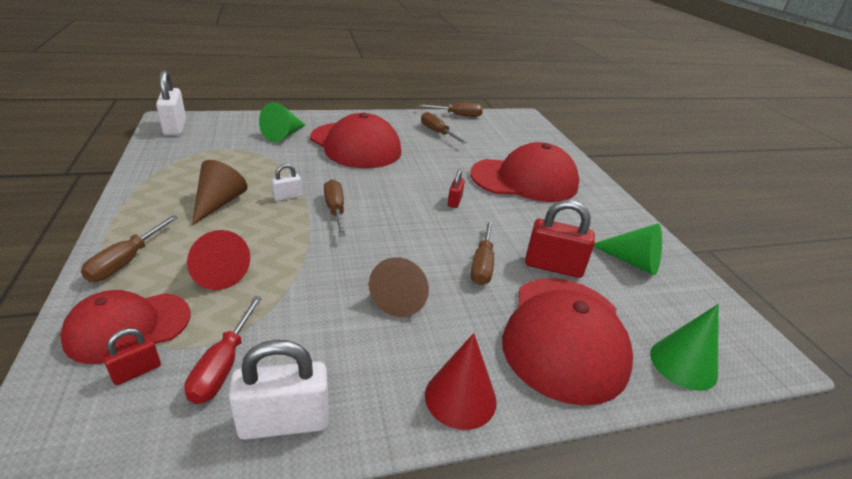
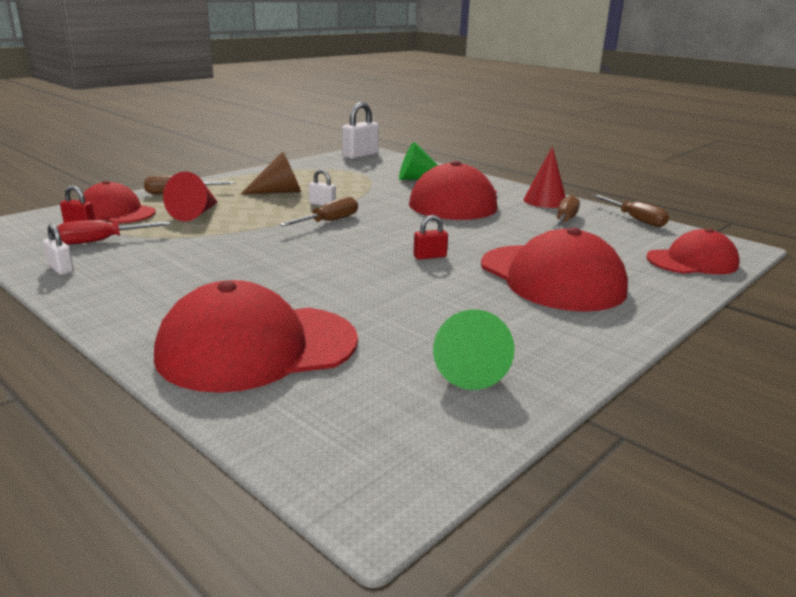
camera: 60 degrees right, 10 degrees down
(284, 422) = (61, 269): white padlock -> white padlock, size x0.54
(402, 296) = (236, 270): brown cone -> none
(460, 397) = (126, 316): red cone -> red cone (545, 201)
(482, 265) = (329, 290): brown screwdriver -> none
(532, 134) = (692, 261): none -> red cap
(553, 267) = (380, 323): red padlock -> none
(683, 364) = (281, 426): green cone -> none

